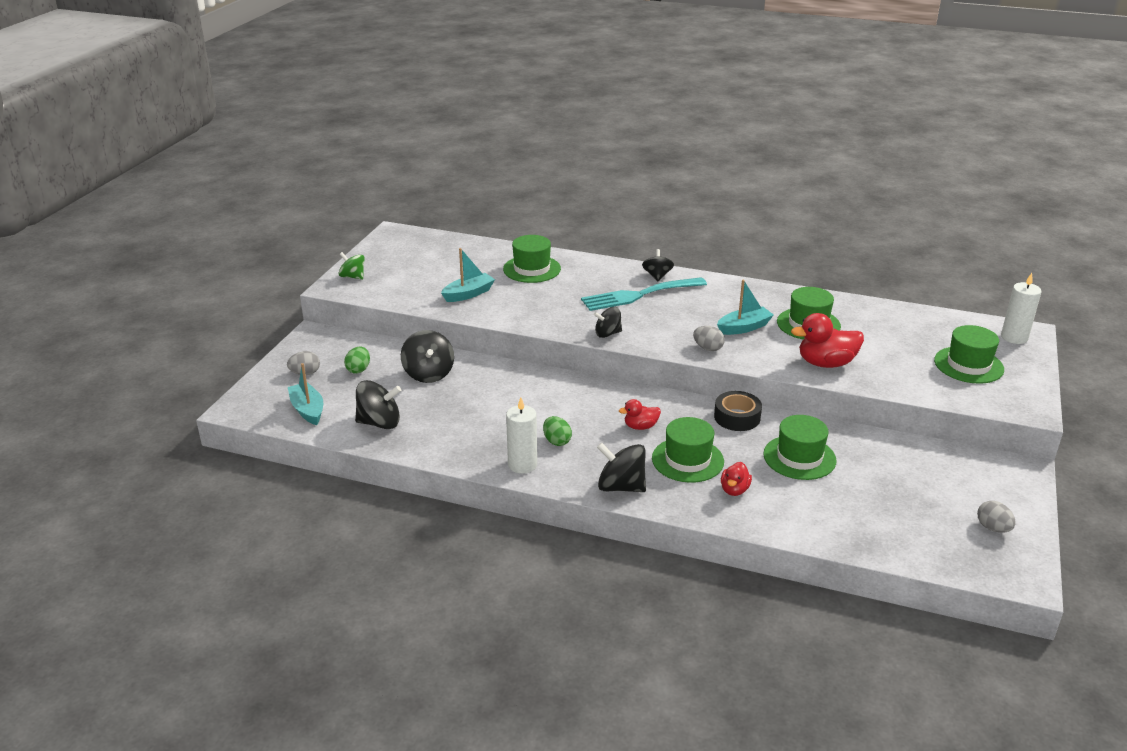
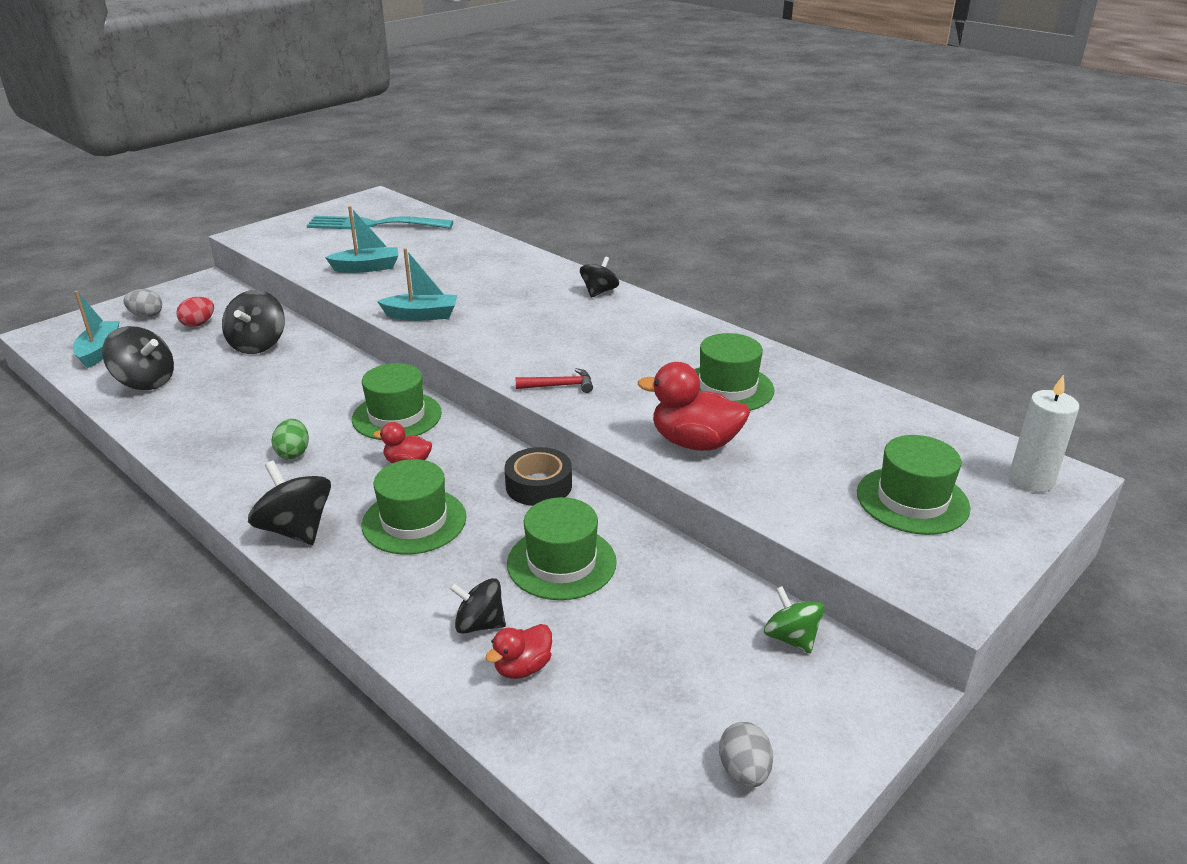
camera: 25 degrees right, 0 degrees up
(353, 277) = (278, 229): green spinning top -> green spinning top (791, 638)
(358, 369) = (198, 324): green egg -> red egg
(522, 465) = (223, 469): white candle -> none
(532, 269) = (466, 257): green hat -> green hat (397, 416)
(607, 334) = (460, 341): black spinning top -> black spinning top (479, 624)
(639, 295) = (551, 308): turquoise fork -> turquoise fork (373, 224)
(708, 348) = (559, 386): grey egg -> red hammer
(734, 490) = (426, 579): red duck -> red duck (522, 667)
(744, 327) = (636, 372): turquoise boat -> turquoise boat (422, 315)

